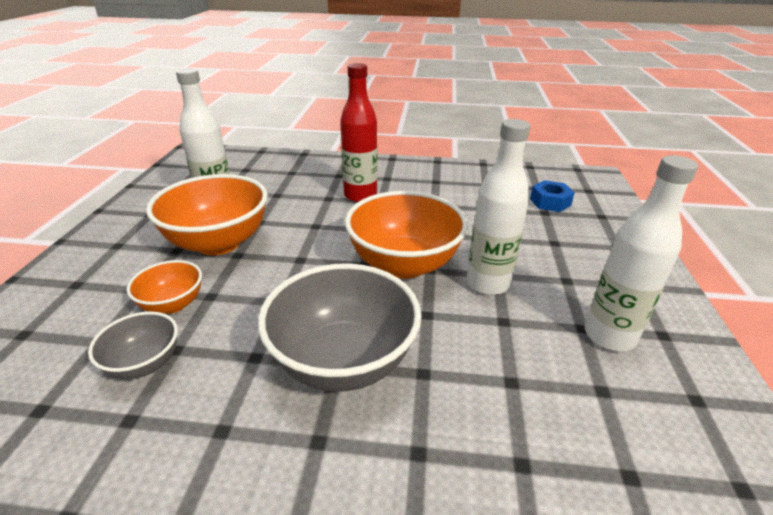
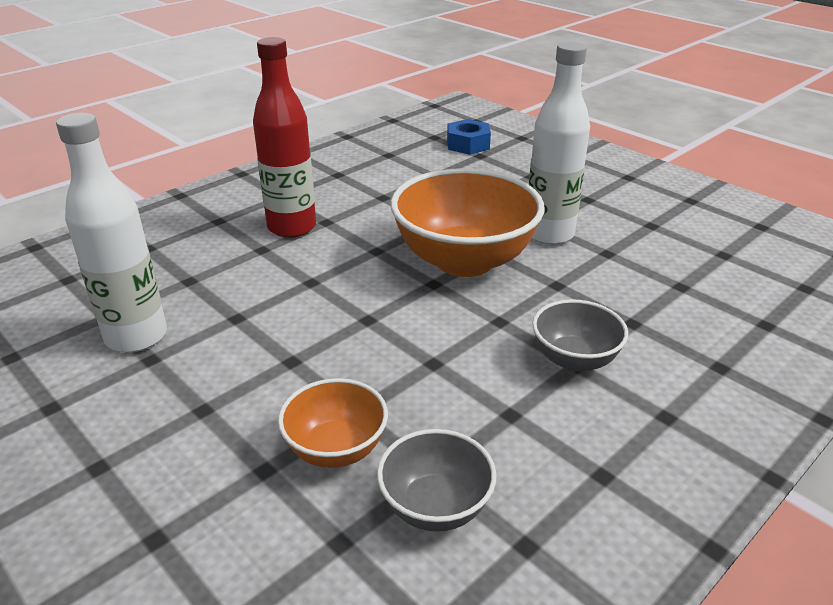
camera: 50 degrees left, 0 degrees up
(218, 243) = (239, 367): orange bowl -> none
(343, 361) = (574, 359): grey bowl -> grey bowl, size x0.52
(609, 336) = (671, 219): white bottle -> none

